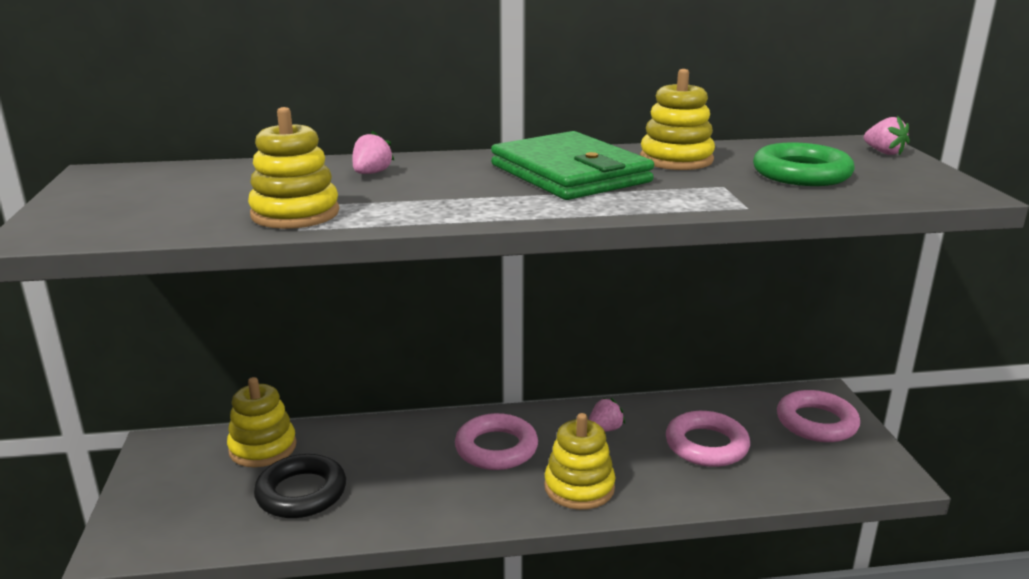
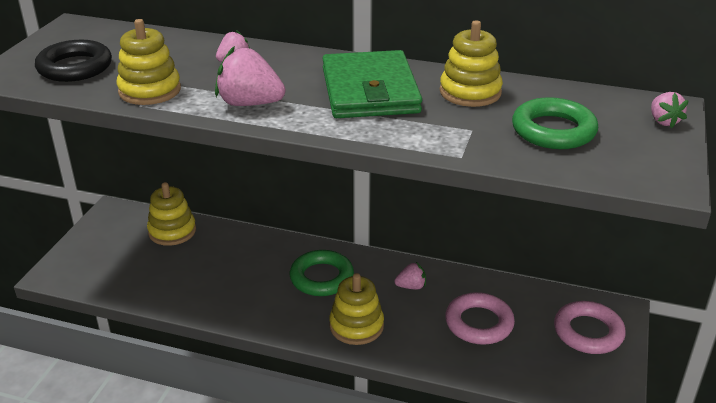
camera: 25 degrees right, 10 degrees up
(301, 493) = (175, 271): black ring -> black ring (75, 67)
(445, 205) = (250, 104): none -> pink strawberry
(496, 448) = (321, 278): pink ring -> green ring

